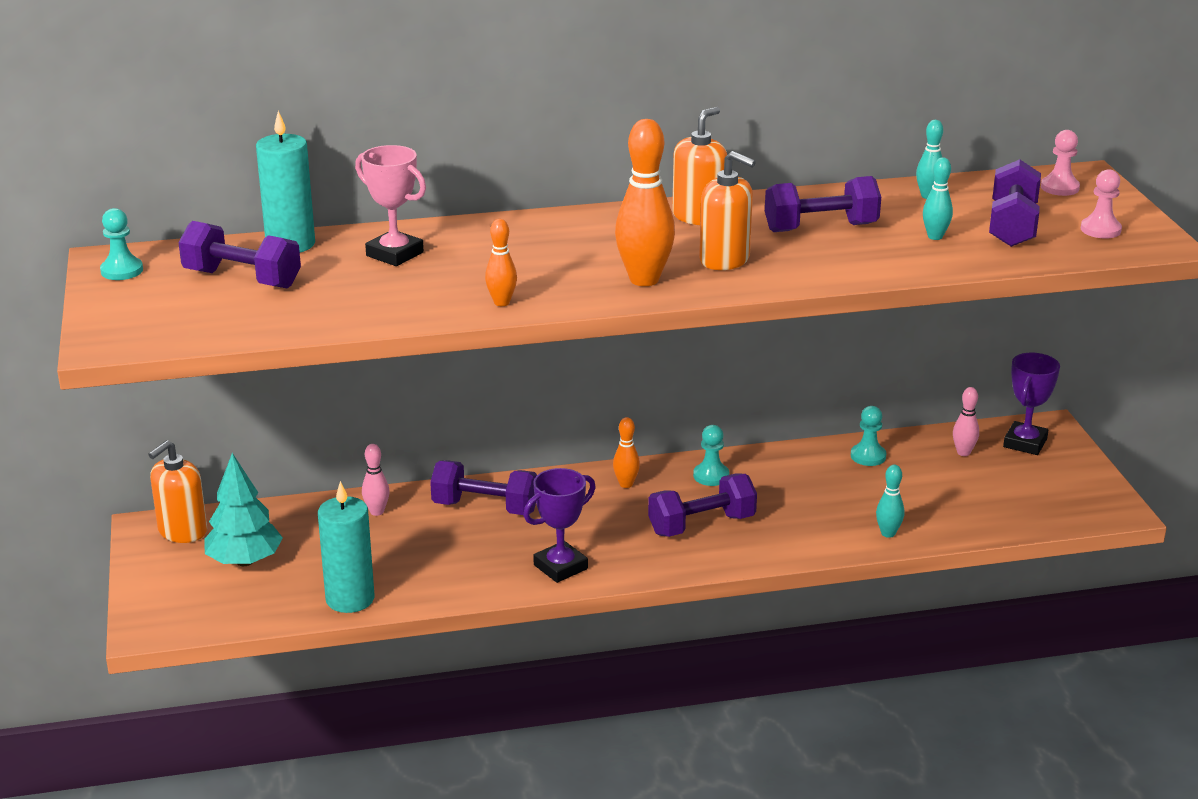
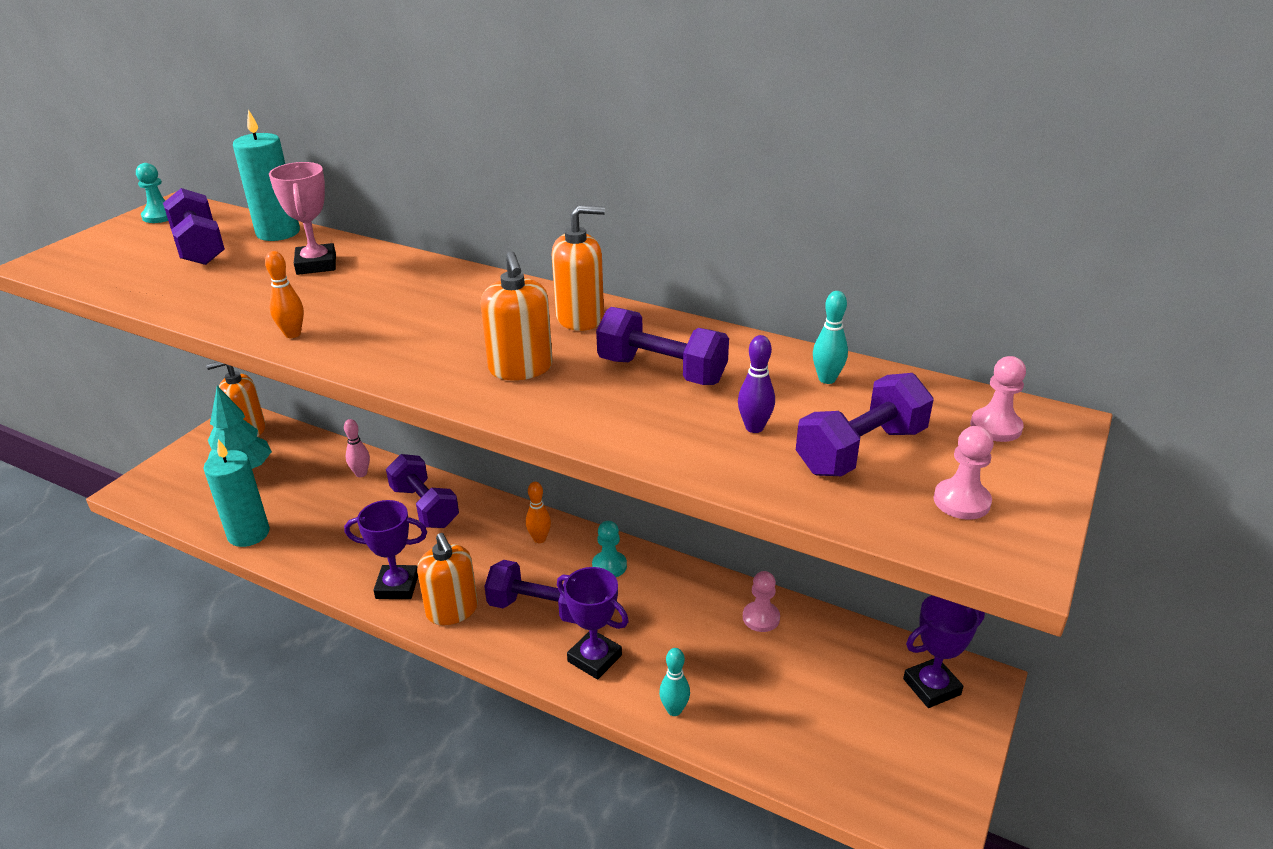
camera: 40 degrees right, 5 degrees up
(634, 559) = (452, 610): none -> orange soap dispenser
(644, 279) = (424, 359): orange bowling pin -> none
(790, 533) = (594, 658): none -> purple trophy
(868, 456) = (761, 618): turquoise pawn -> pink pawn
(935, 237) = (754, 427): turquoise bowling pin -> purple bowling pin
(963, 452) = (855, 663): pink bowling pin -> none

